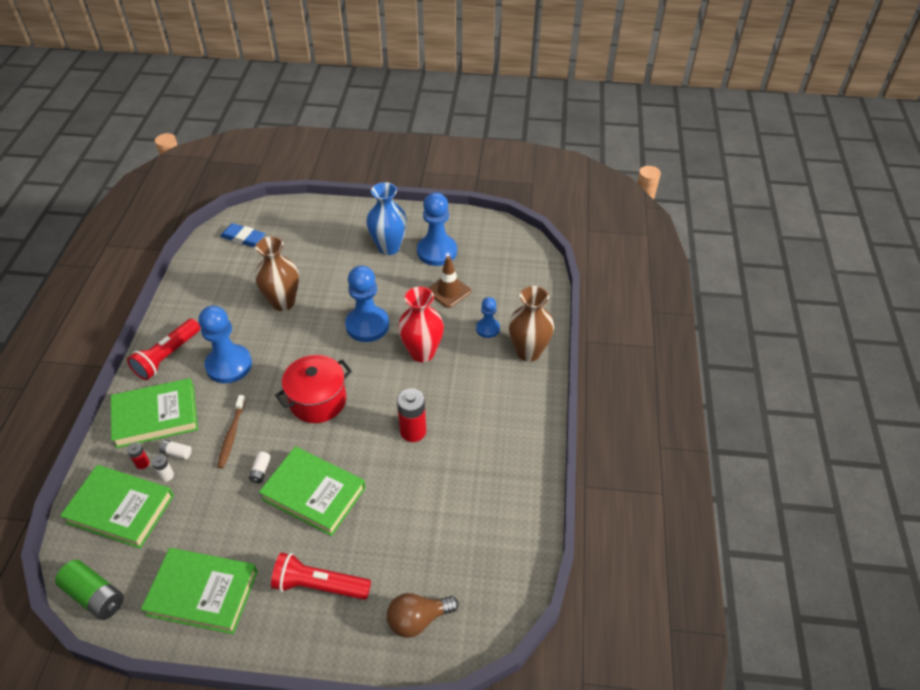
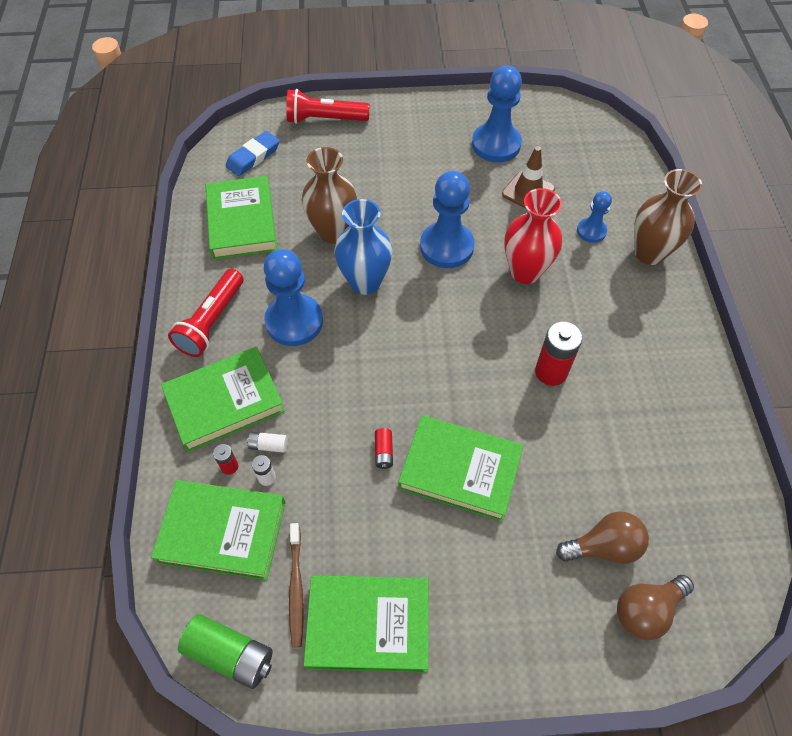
camera: 10 degrees left, 10 degrees up
(216, 286) = (242, 222): none -> green book
(231, 435) = (330, 411): brown toothbrush -> brown toothbrush (296, 588)
(243, 238) = (253, 157): blue eraser -> blue eraser turned 60 degrees counterclockwise
(261, 471) = (383, 452): white battery -> red battery
(318, 401) = (421, 351): red pot -> none
(319, 585) = (510, 588): red flashlight -> red flashlight (325, 119)
(389, 247) = (436, 146): blue vase -> blue vase (365, 282)
(403, 567) = (604, 546): none -> brown light bulb

